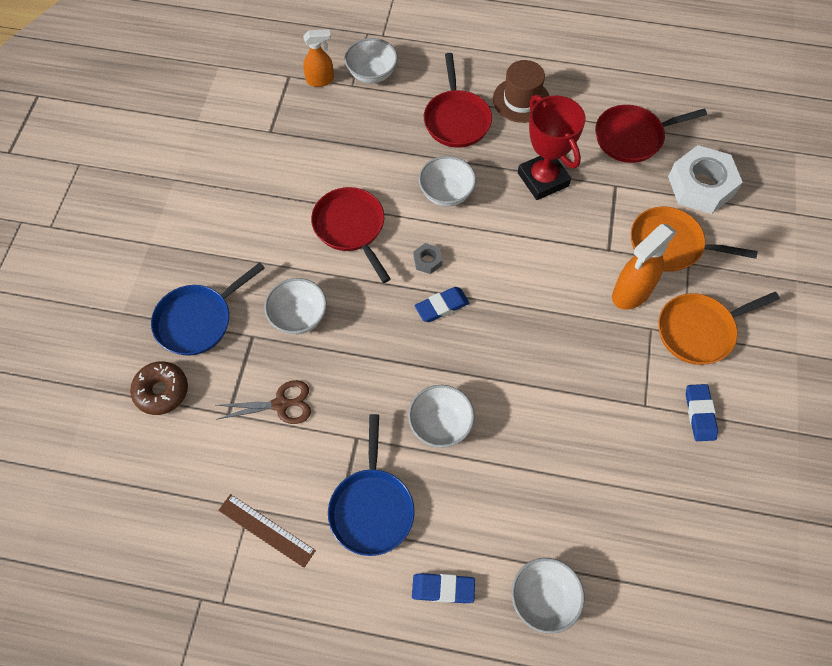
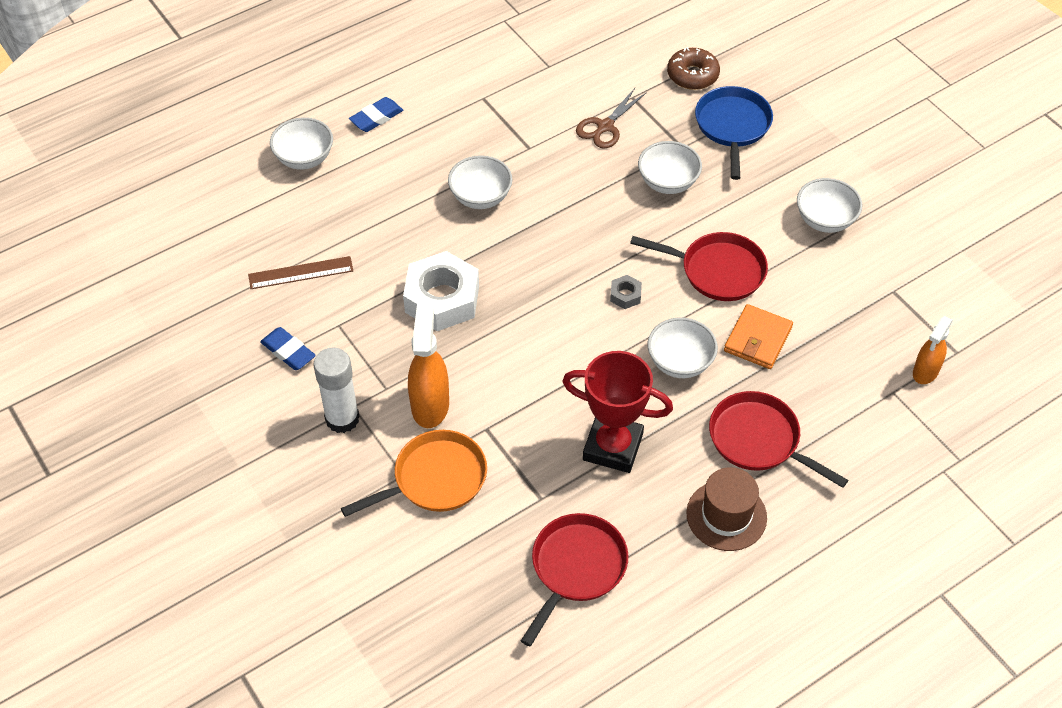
camera: 135 degrees right, 10 degrees down
(266, 530) = (523, 65): brown ruler -> brown ruler (300, 273)
(372, 74) = (893, 419): white bowl -> white bowl (825, 220)
(372, 508) = (471, 121): blue pan -> none
(384, 169) = (757, 339): none -> orange wallet
(442, 306) = (573, 271): blue eraser -> none
(699, 331) = (342, 419): orange pan -> white glue stick
(701, 186) = (458, 568): white nut -> white nut (442, 299)

